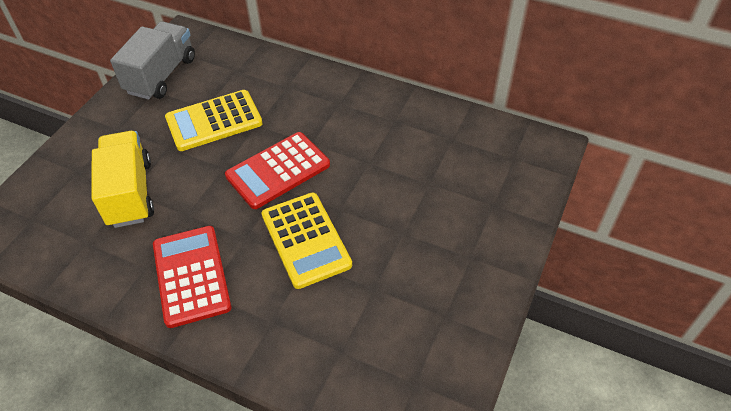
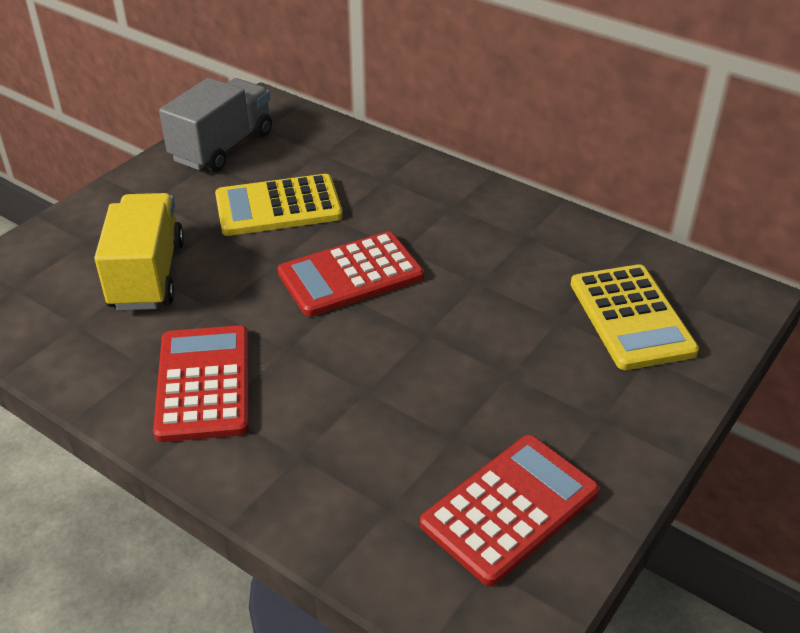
camera: 10 degrees right, 10 degrees down
(305, 240) = (369, 363): yellow calculator -> yellow calculator (631, 317)
(422, 336) = (510, 508): none -> red calculator

